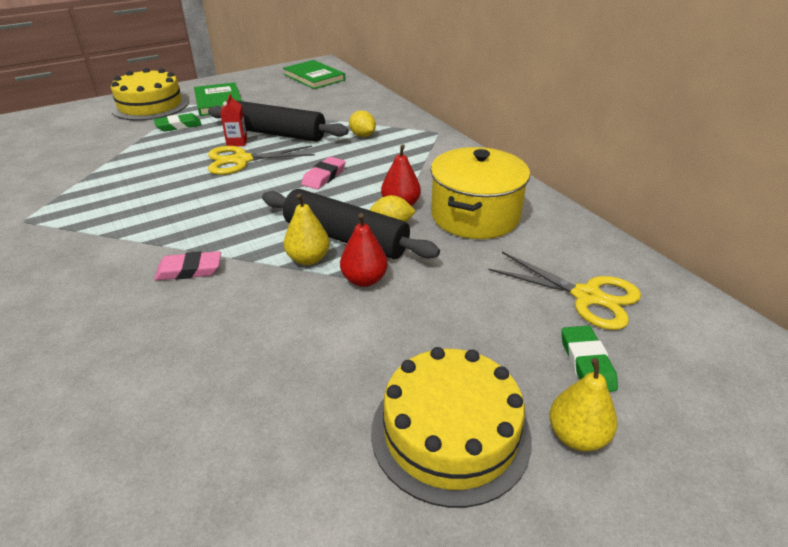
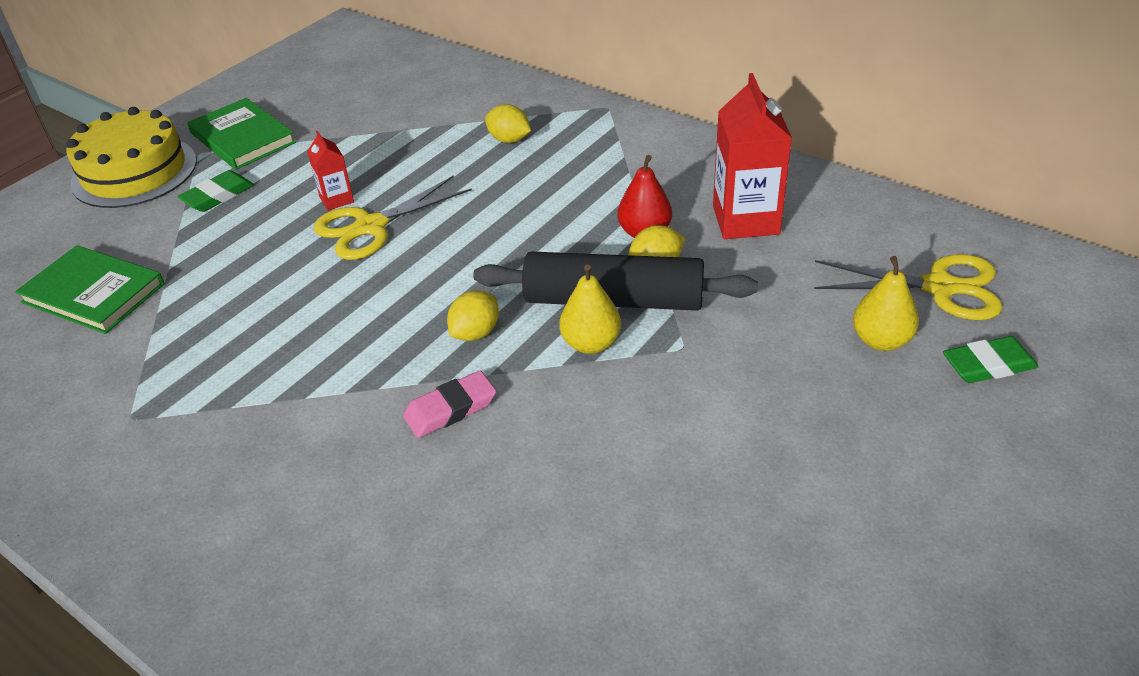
camera: 20 degrees left, 5 degrees up
(245, 232) = (475, 333): none -> yellow lemon
(278, 133) = (384, 169): black rolling pin -> none
(314, 77) = (353, 57): green book -> green book (93, 293)
(324, 176) = (510, 219): pink eraser -> none
(364, 280) = (681, 348): red pear -> none
(450, 433) = (910, 491): yellow cake -> none
(475, 215) = (745, 220): yellow pot -> red carton
(577, 436) = (1030, 447): yellow pear -> yellow pear (881, 340)
(586, 363) = (988, 365): green eraser -> green eraser turned 75 degrees counterclockwise

